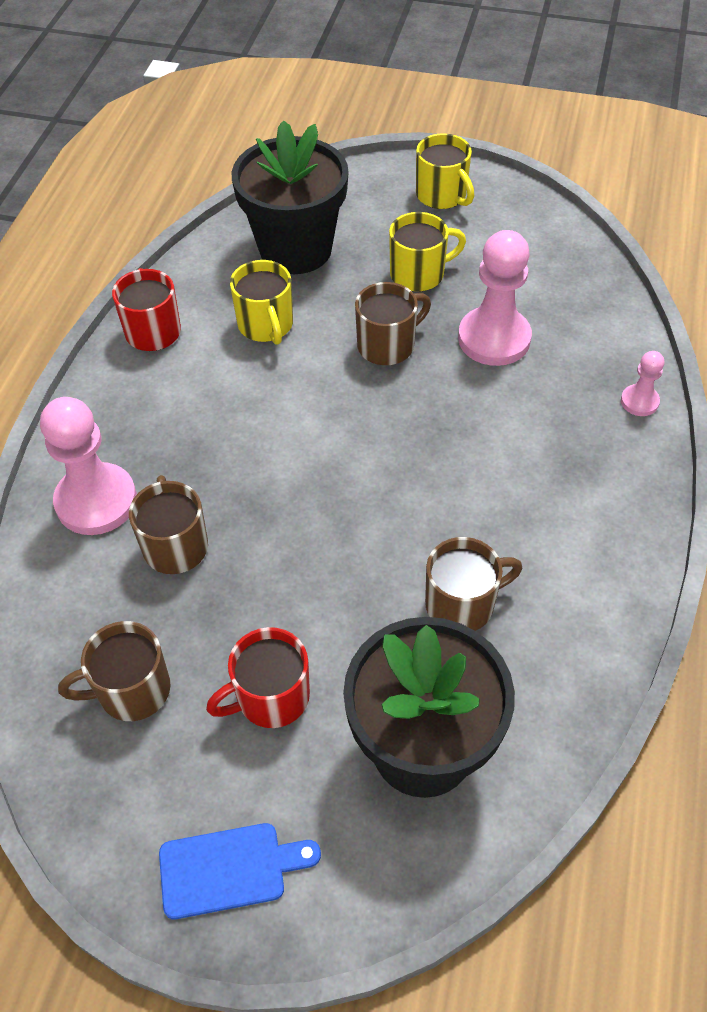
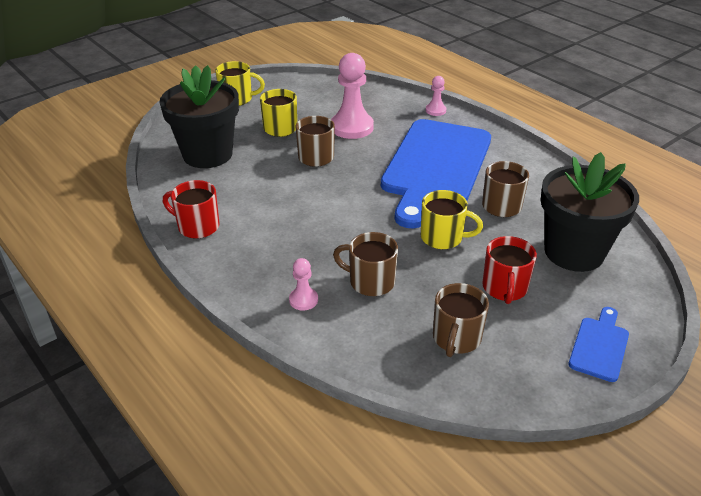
camera: 55 degrees left, 15 degrees down
(96, 501) = (303, 300): pink pawn -> pink pawn, size x0.50
(266, 325) = (249, 186): yellow mug -> yellow mug (442, 238)
(487, 479) = (435, 166): none -> blue cutting board

